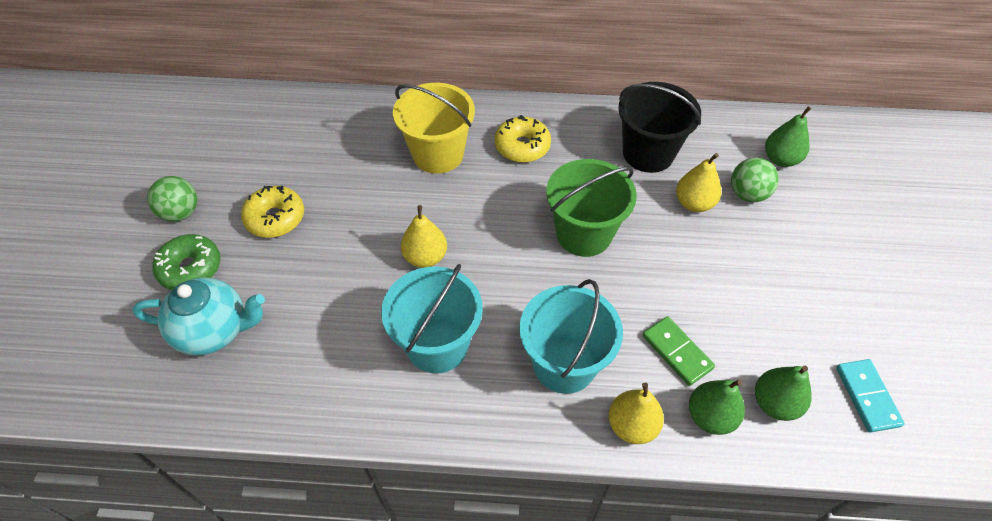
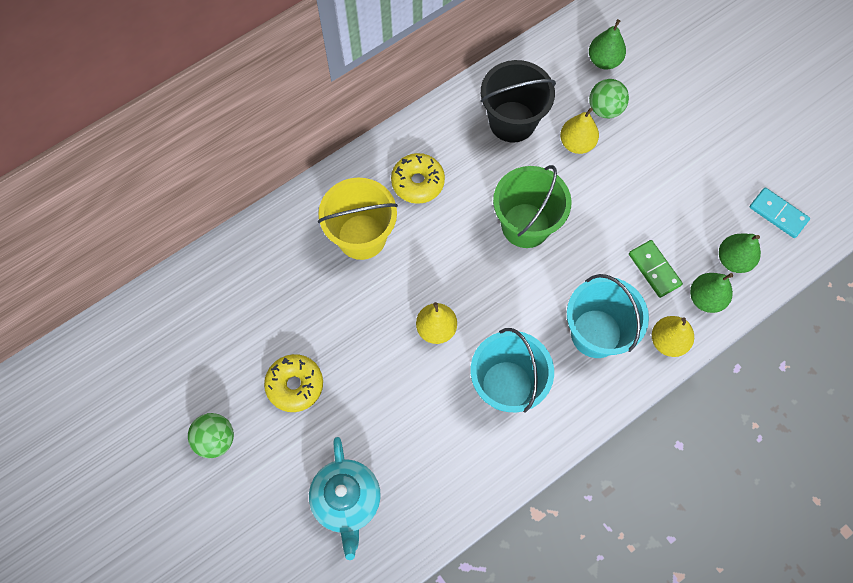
camera: 40 degrees left, 15 degrees up
(190, 268) = (276, 473): green donut -> none
(214, 330) = (347, 501): turquoise teapot -> turquoise teapot turned 120 degrees clockwise
(677, 352) = (654, 269): green domino -> green domino turned 45 degrees clockwise

